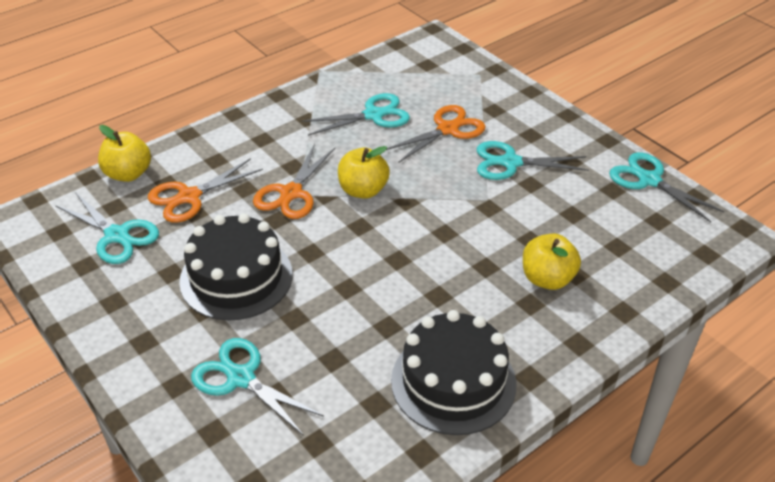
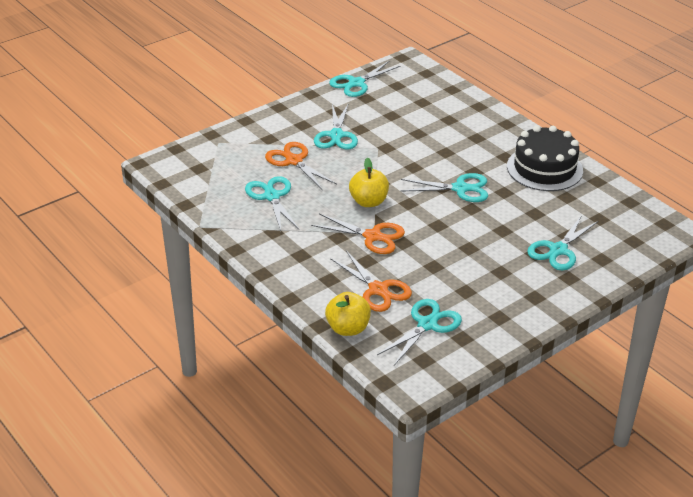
camera: 90 degrees left, 5 degrees down
(236, 277) = (467, 258): black cake -> none
(394, 278) = (460, 188): none -> turquoise scissors
(547, 279) = (454, 130): yellow apple -> none

